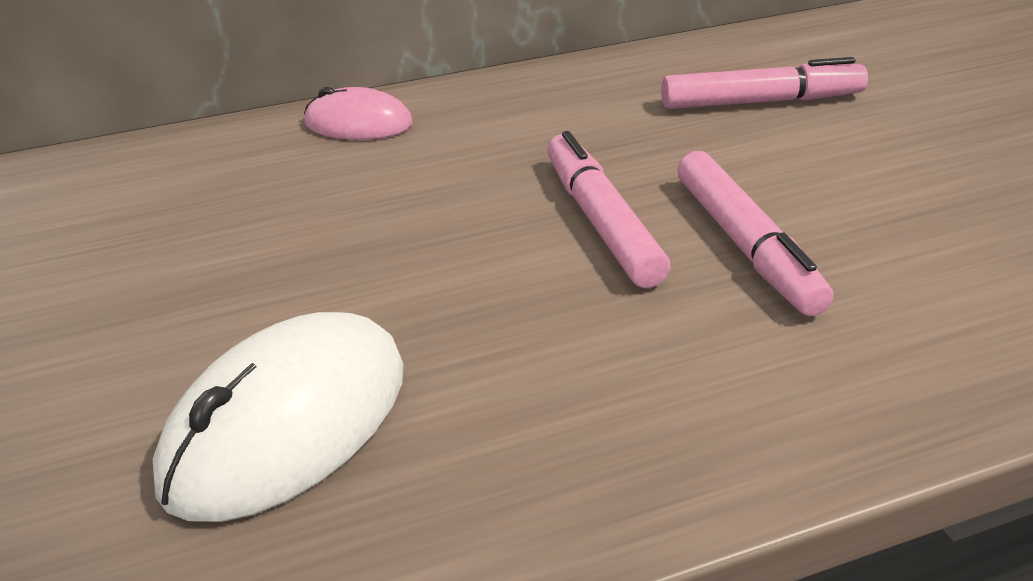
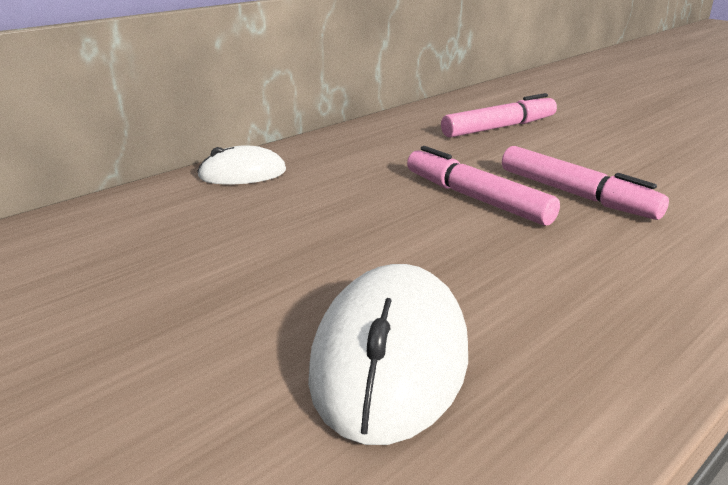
camera: 25 degrees left, 10 degrees down
(358, 123) = (242, 174): pink mouse -> white mouse

